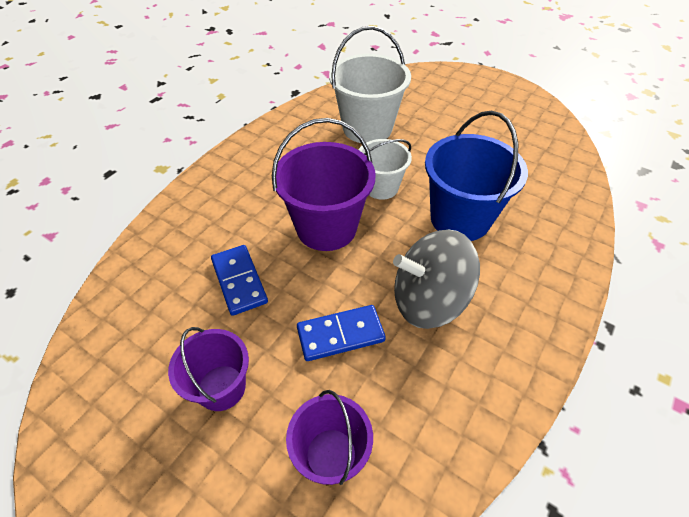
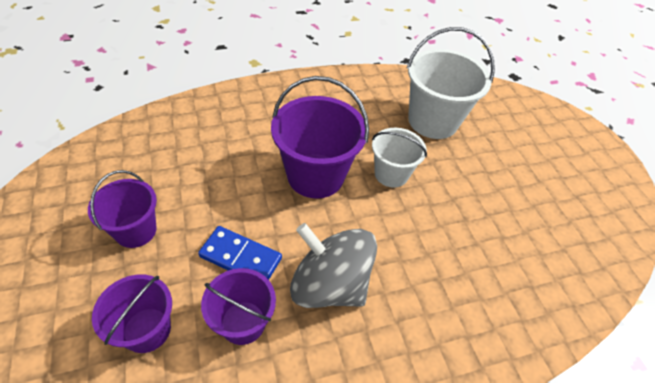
camera: 35 degrees right, 0 degrees up
(239, 281) = (218, 171): blue domino -> none
(399, 380) = (243, 322): none -> purple bucket
(460, 218) = (429, 243): blue bucket -> none

